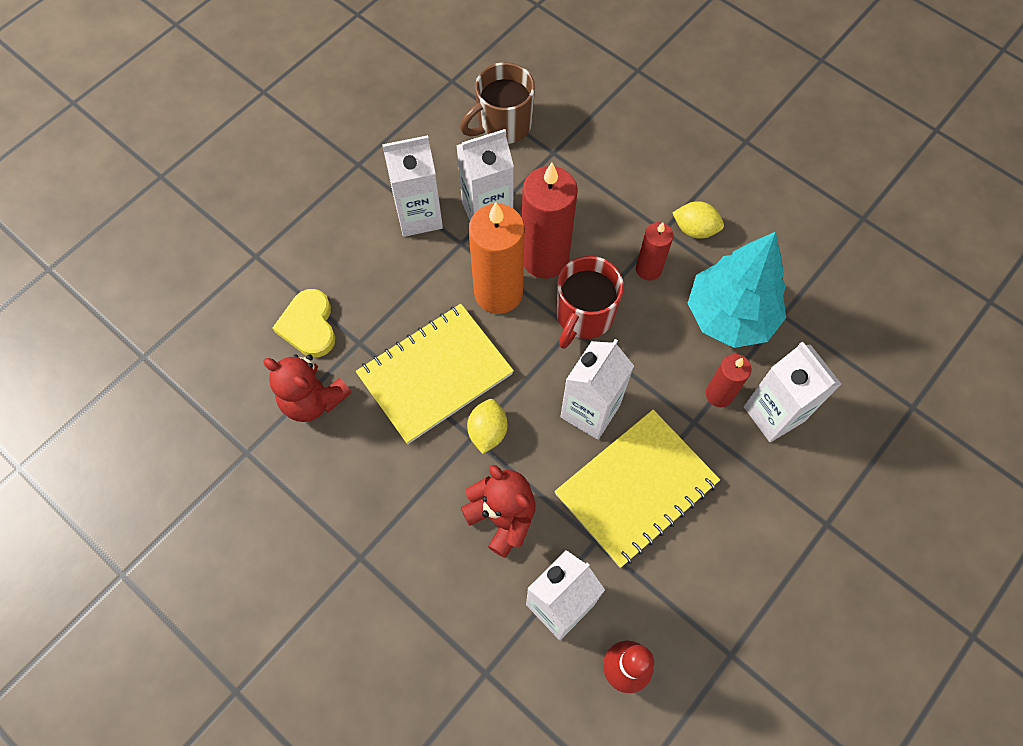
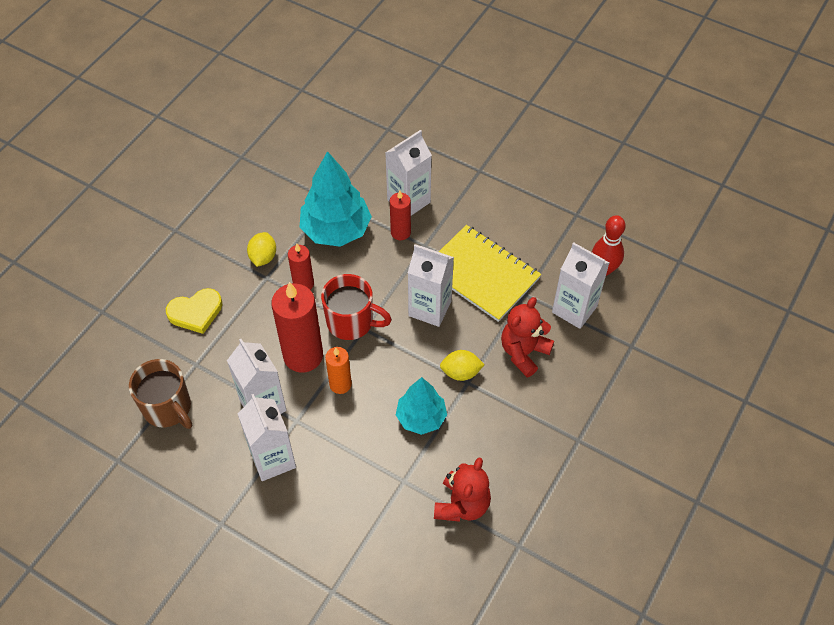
camera: 100 degrees left, 10 degrees down
(309, 326) = (395, 525): yellow heart -> yellow heart (196, 312)
(435, 374) = (421, 417): yellow notebook -> turquoise tree
(498, 293) = (340, 384): orange candle -> orange candle, size x0.55

